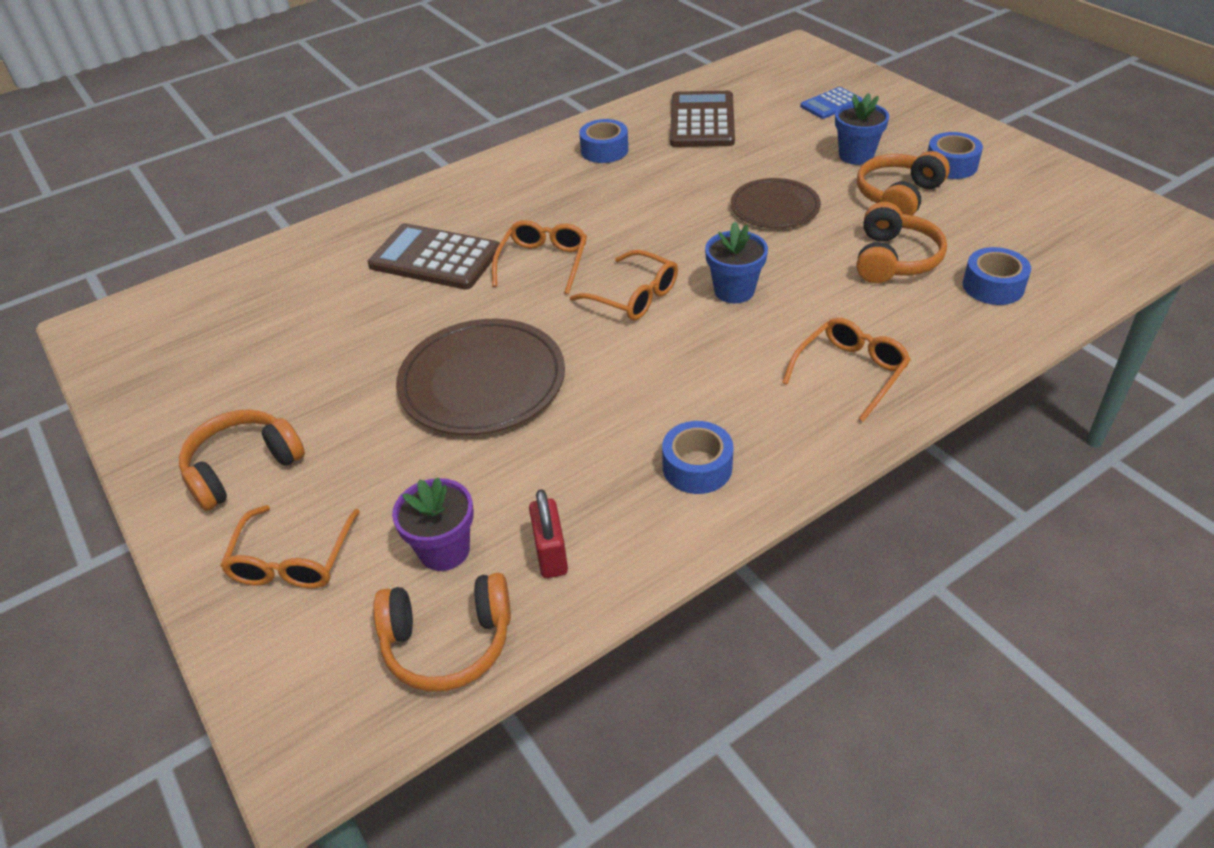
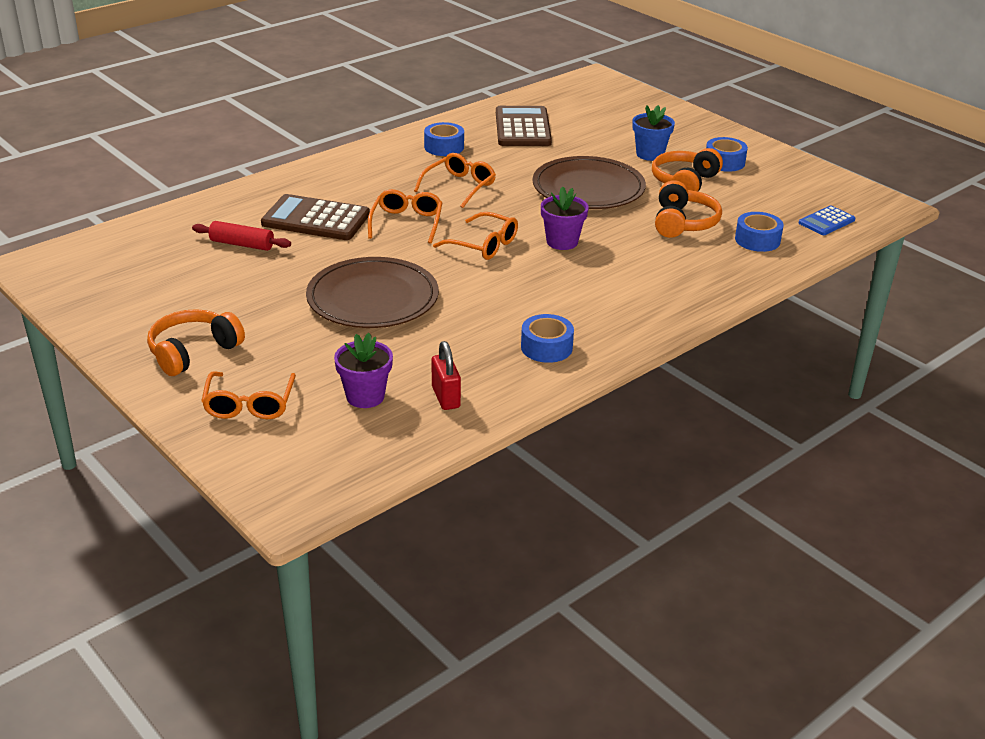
camera: 10 degrees left, 10 degrees down
(340, 297) = (242, 244): none -> red rolling pin
(448, 642) = (379, 446): orange headphones -> none
(734, 291) = (562, 242): blue flower pot -> purple flower pot
(775, 207) = (588, 188): brown plate -> brown plate, size x1.58
(831, 104) = (627, 118): blue calculator -> blue calculator (826, 221)
(850, 372) = (654, 291): orange glasses -> orange glasses (460, 186)

